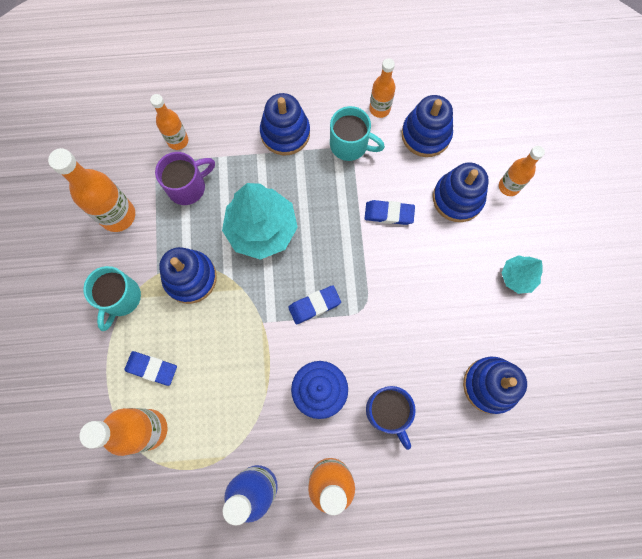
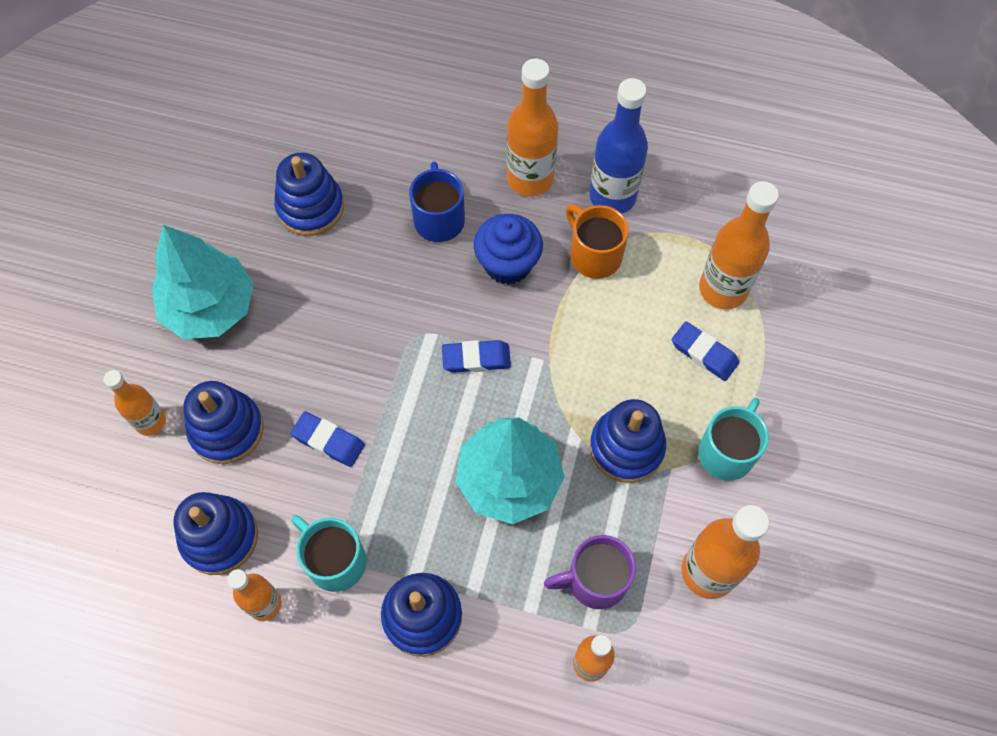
camera: 160 degrees left, 10 degrees down
(256, 423) = (594, 255): none -> orange mug
(517, 277) = (210, 307): turquoise tree -> turquoise tree, size x1.90

